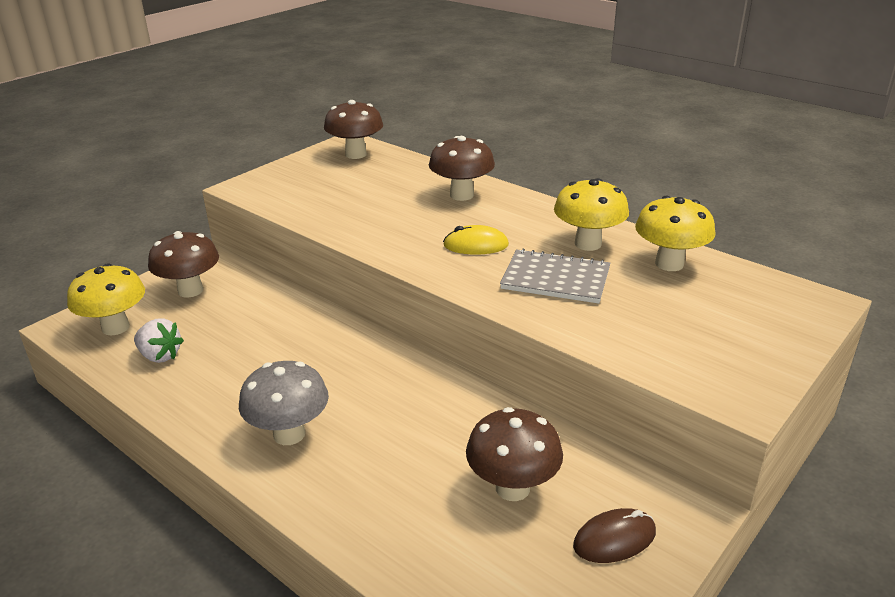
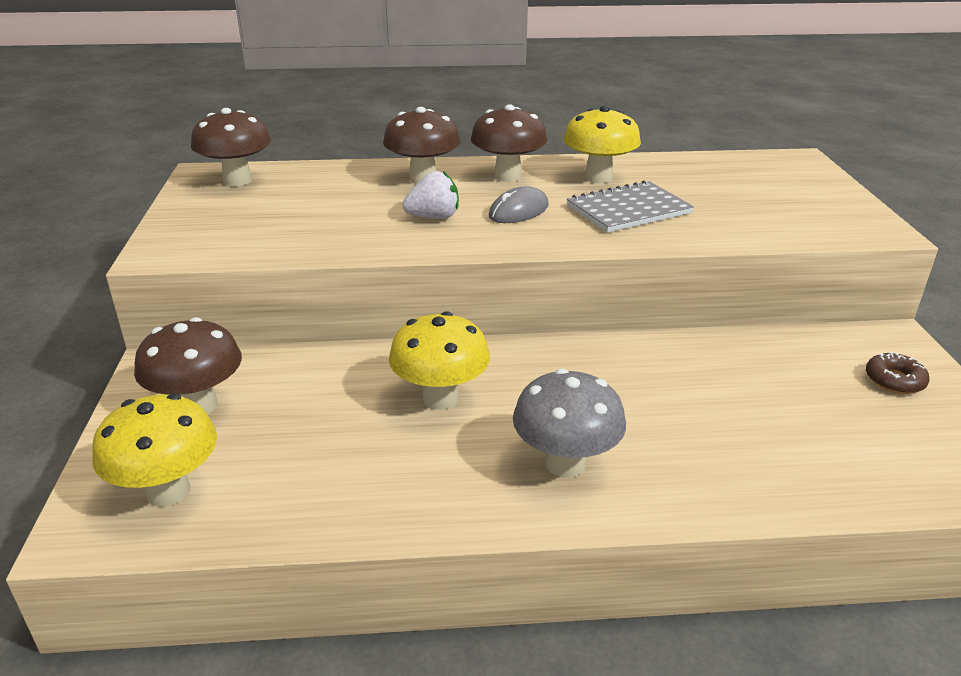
camera: 45 degrees left, 0 degrees up
(160, 356) = (290, 484): white strawberry -> white strawberry (434, 217)
(476, 245) = (518, 211): yellow mouse -> grey mouse
(512, 488) = (788, 390): brown mushroom -> brown mushroom (507, 176)
(614, 539) = (894, 380): brown mouse -> brown donut
(669, 264) = (676, 170): yellow mushroom -> yellow mushroom (440, 398)

